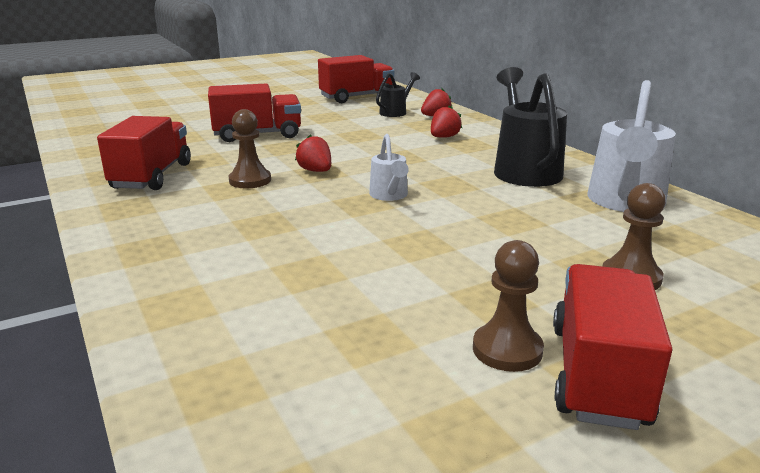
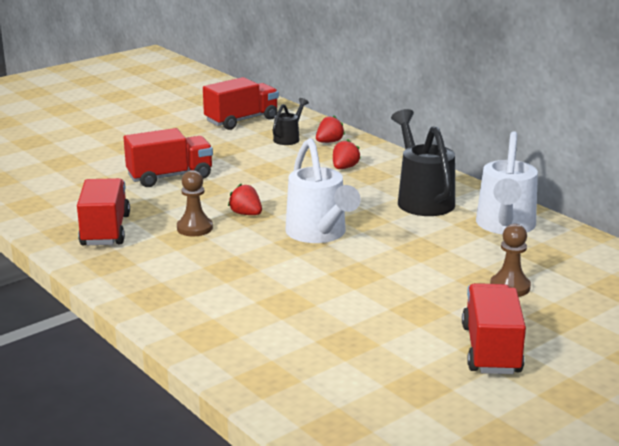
camera: 10 degrees left, 0 degrees up
(389, 196) = (319, 234): white watering can -> white watering can, size x1.90
(507, 350) = (435, 341): brown pawn -> none

